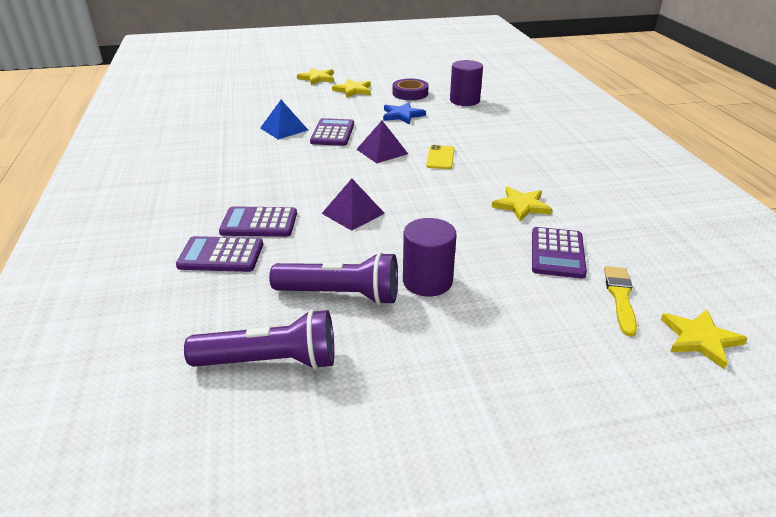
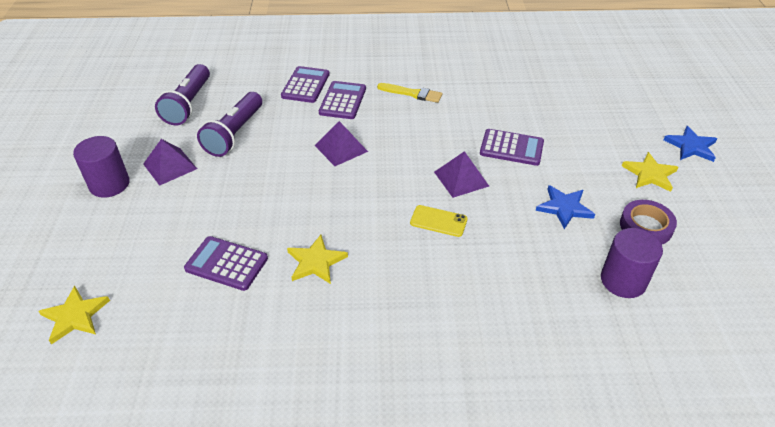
camera: 100 degrees right, 10 degrees up
(284, 129) = (524, 116): blue pyramid -> none
(317, 78) = (691, 146): yellow star -> blue star
(426, 338) = (170, 166): none -> purple pyramid
(427, 281) = (228, 176): purple cylinder -> purple cylinder (109, 184)
(620, 297) = (149, 285): yellow brush -> yellow brush (412, 93)

